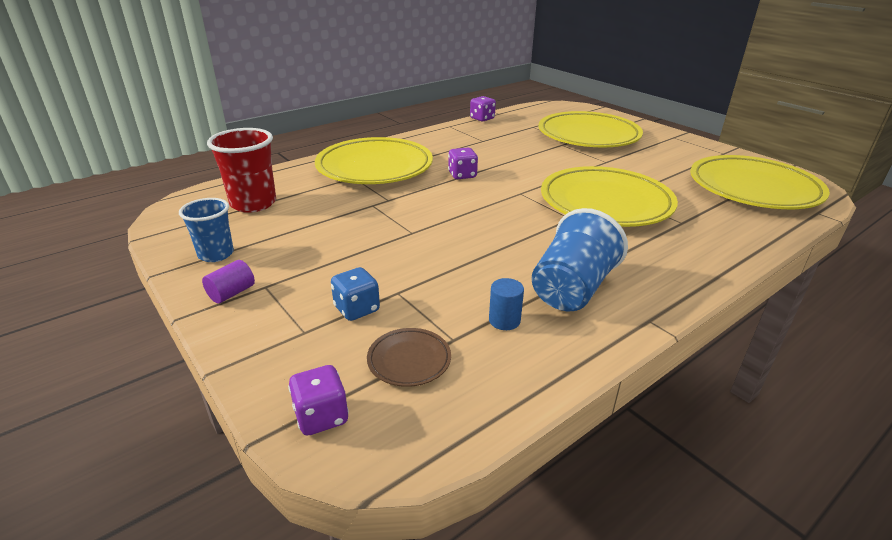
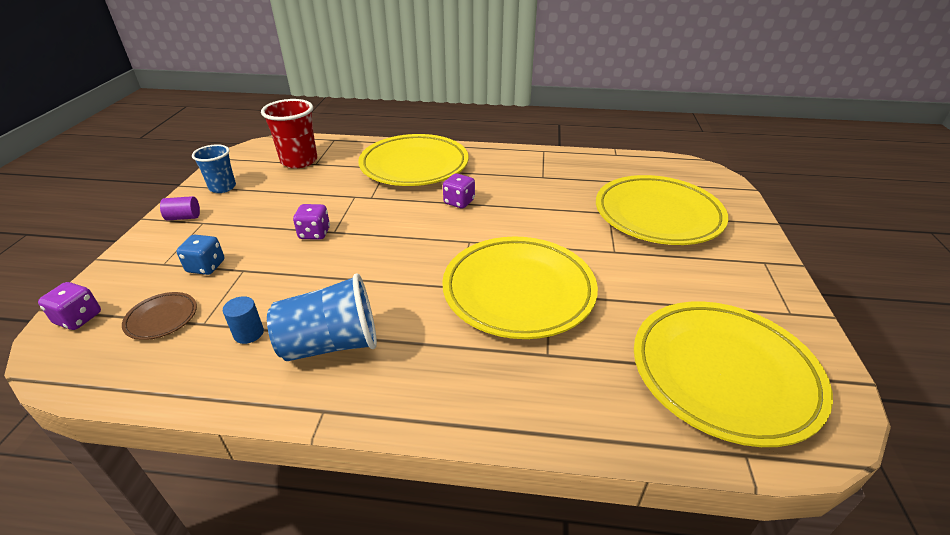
camera: 45 degrees right, 5 degrees up
(482, 118) = (587, 154): purple dice -> purple dice (314, 233)

